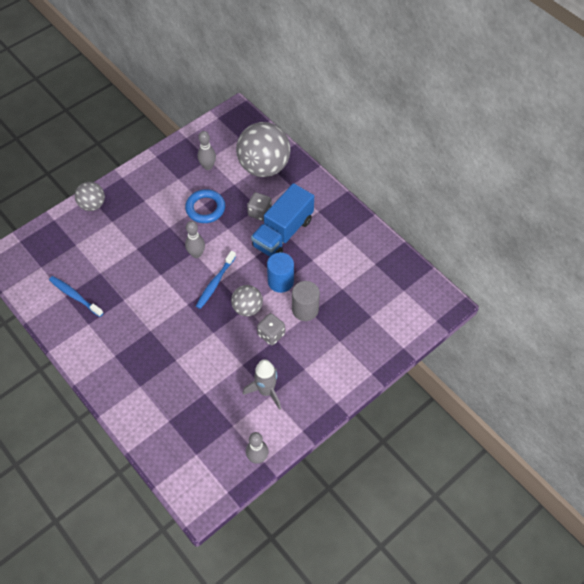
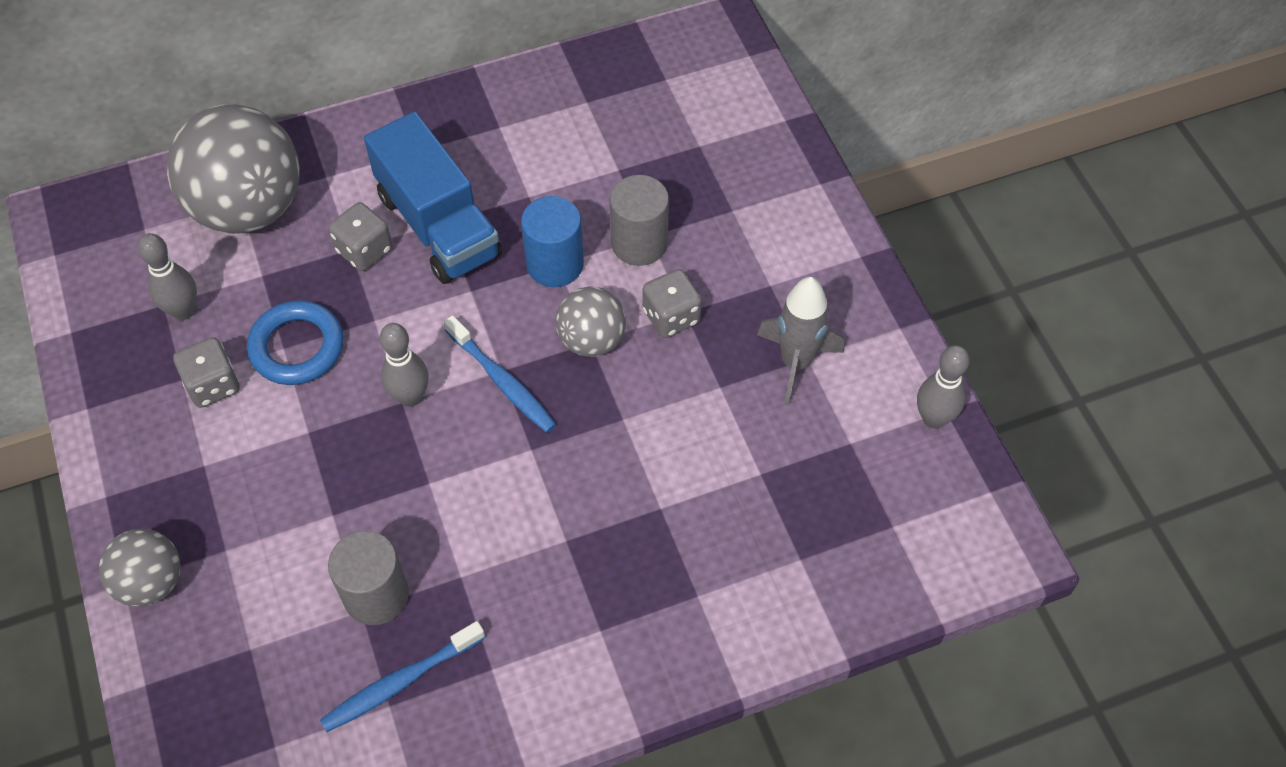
camera: 70 degrees left, 0 degrees up
(107, 275) = (376, 595): none -> grey cylinder
(179, 189) = (213, 385): none -> grey dice

